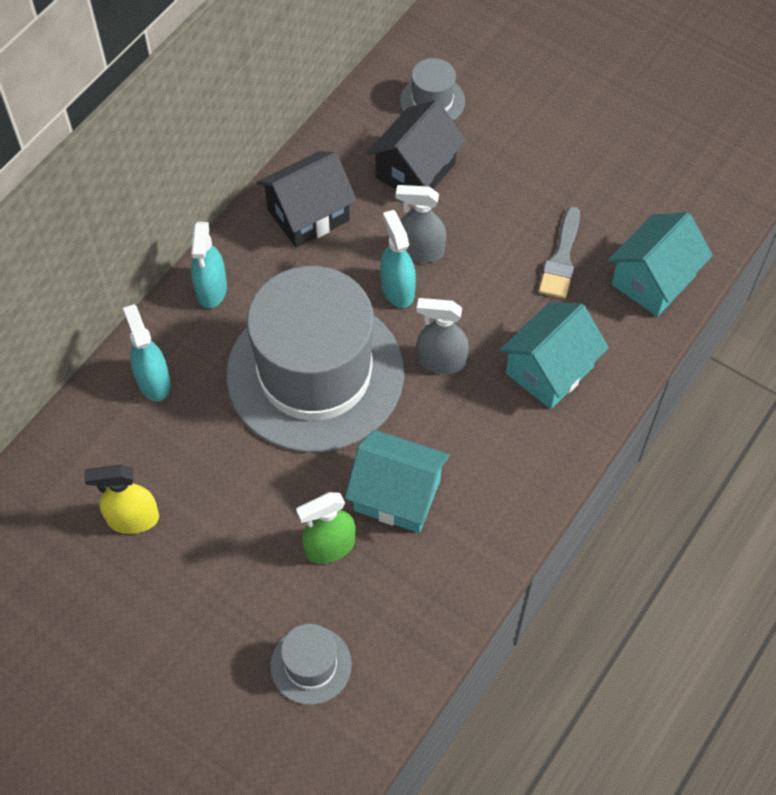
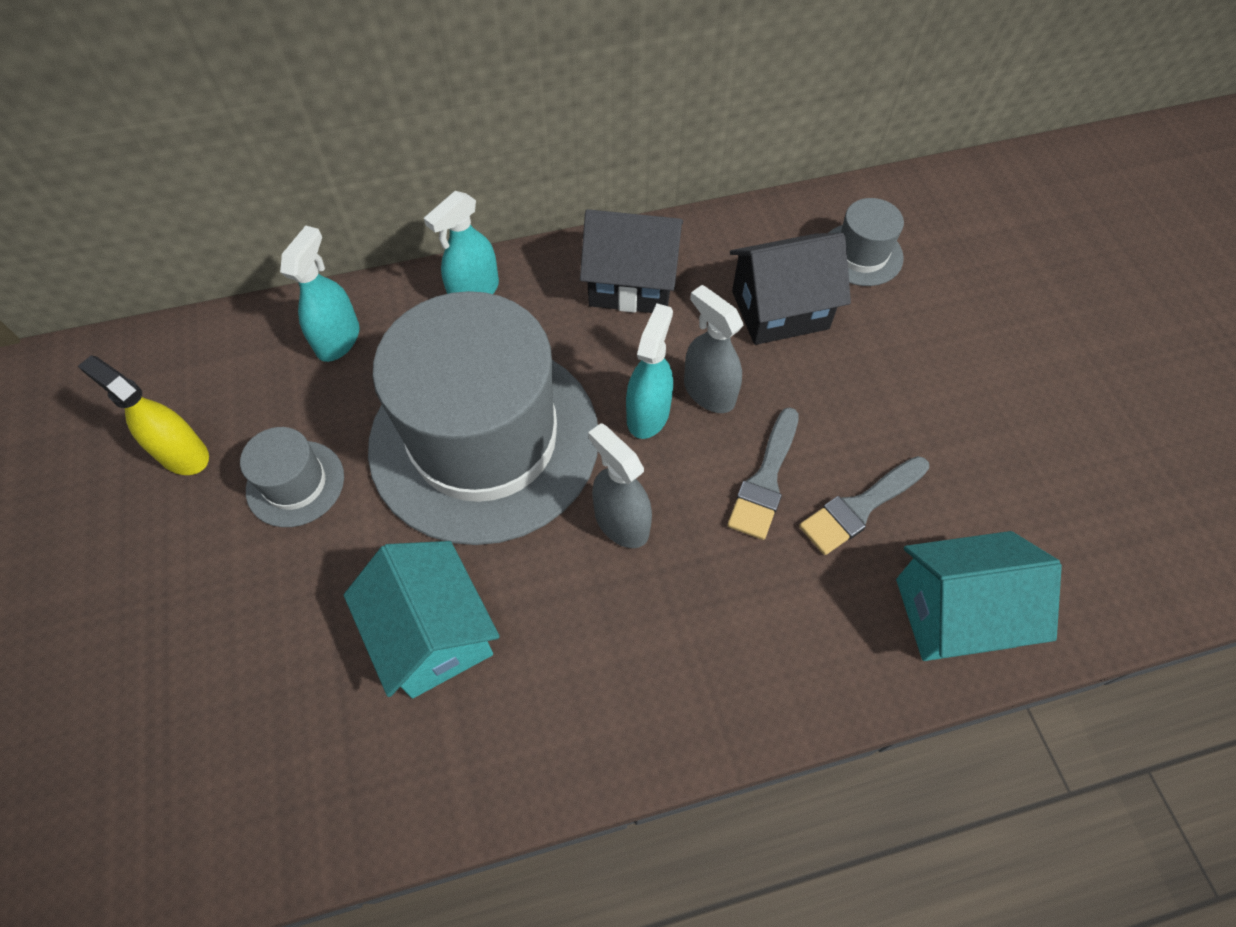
camera: 40 degrees right, 0 degrees up
(311, 665) = (160, 753): grey hat -> grey hat (295, 483)
(329, 547) = (313, 634): green spray bottle -> none
(498, 280) = (765, 480): none -> grey brush
(549, 370) = (731, 625): turquoise house -> none

